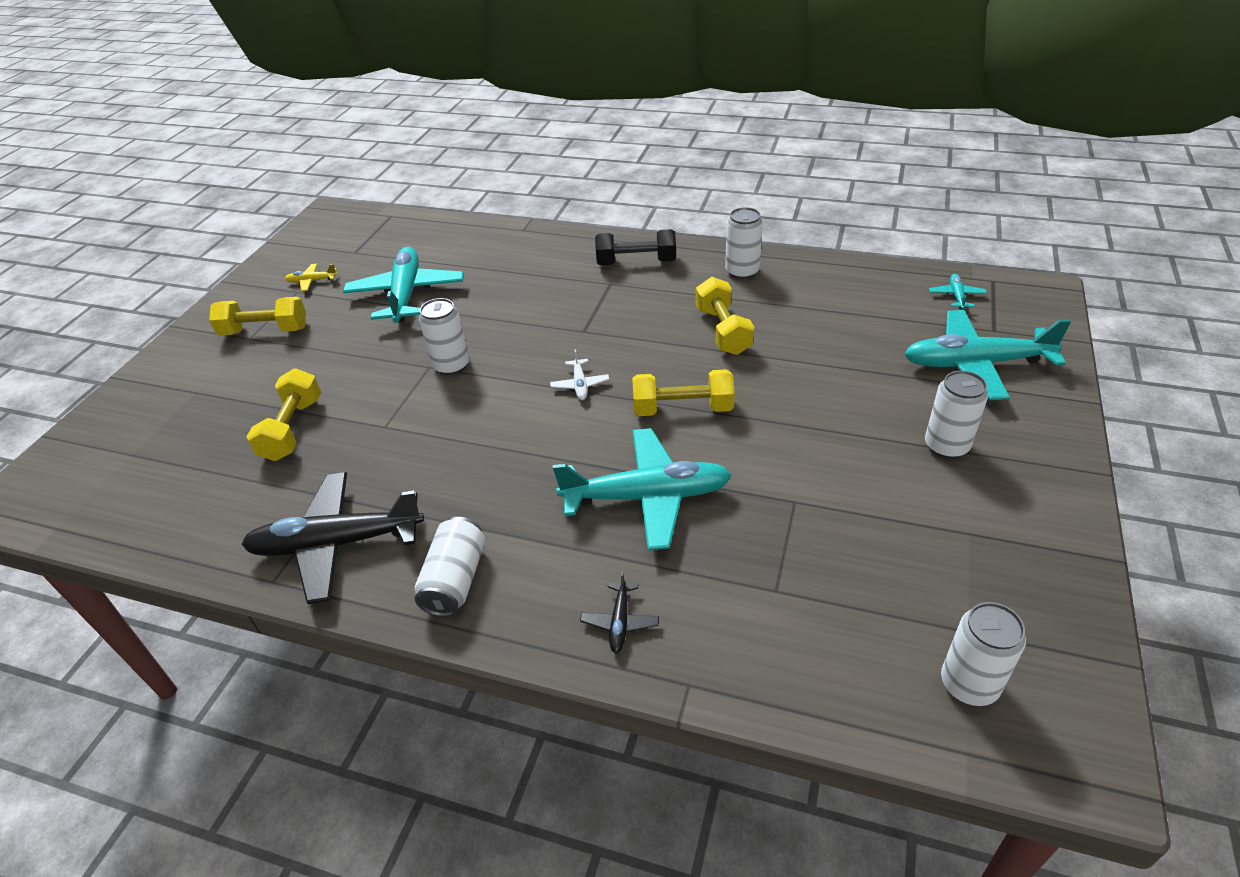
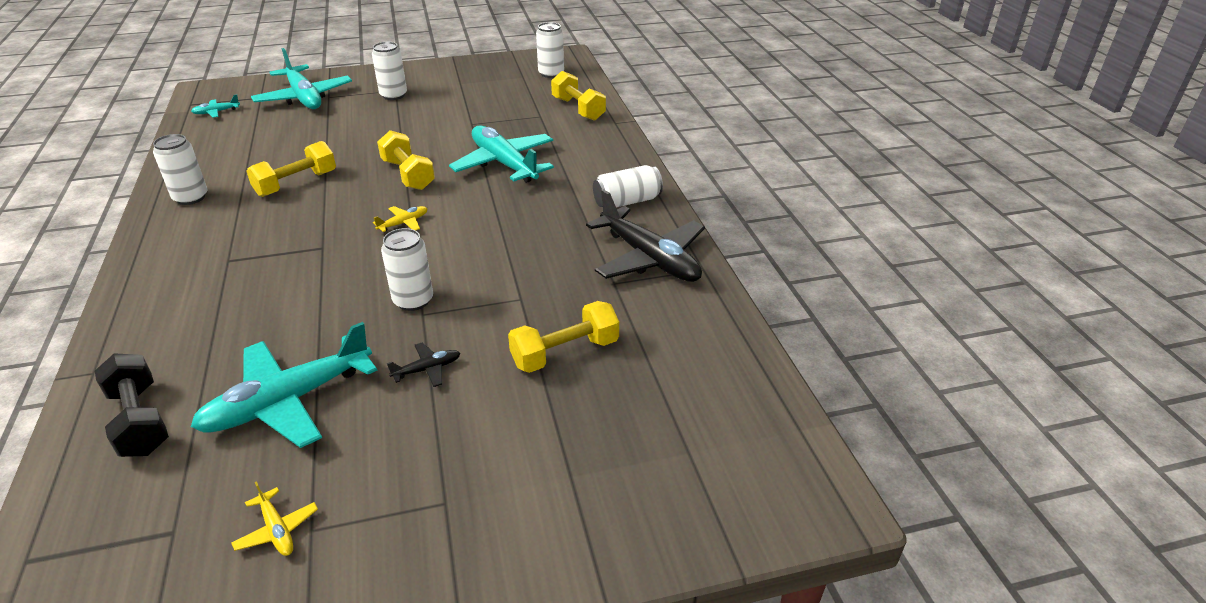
camera: 125 degrees left, 5 degrees down
(265, 331) = (422, 496): yellow dumbbell -> yellow dumbbell (578, 109)
(580, 385) = (403, 223): white plane -> yellow plane
(620, 622) = (600, 146): black plane -> black plane (427, 369)
(636, 262) = (179, 258): black dumbbell -> black dumbbell (140, 421)

